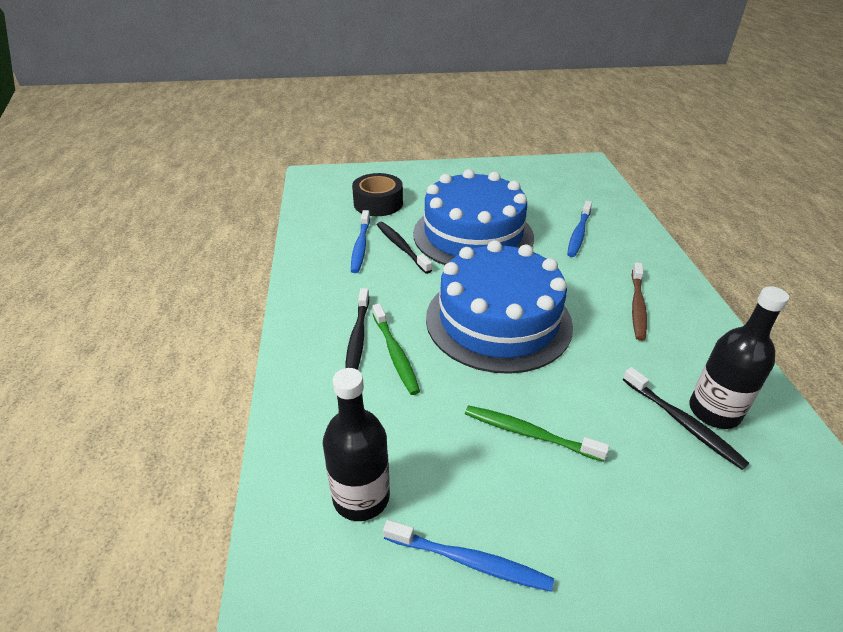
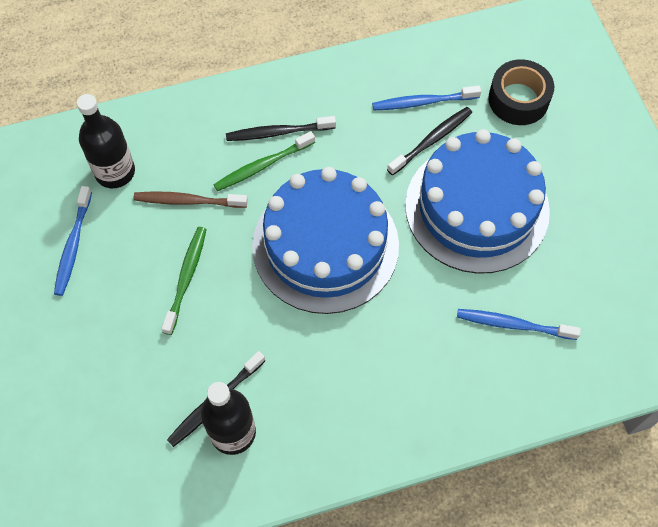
camera: 80 degrees right, 25 degrees up
(637, 306) = (378, 380): brown toothbrush -> brown toothbrush (188, 201)

